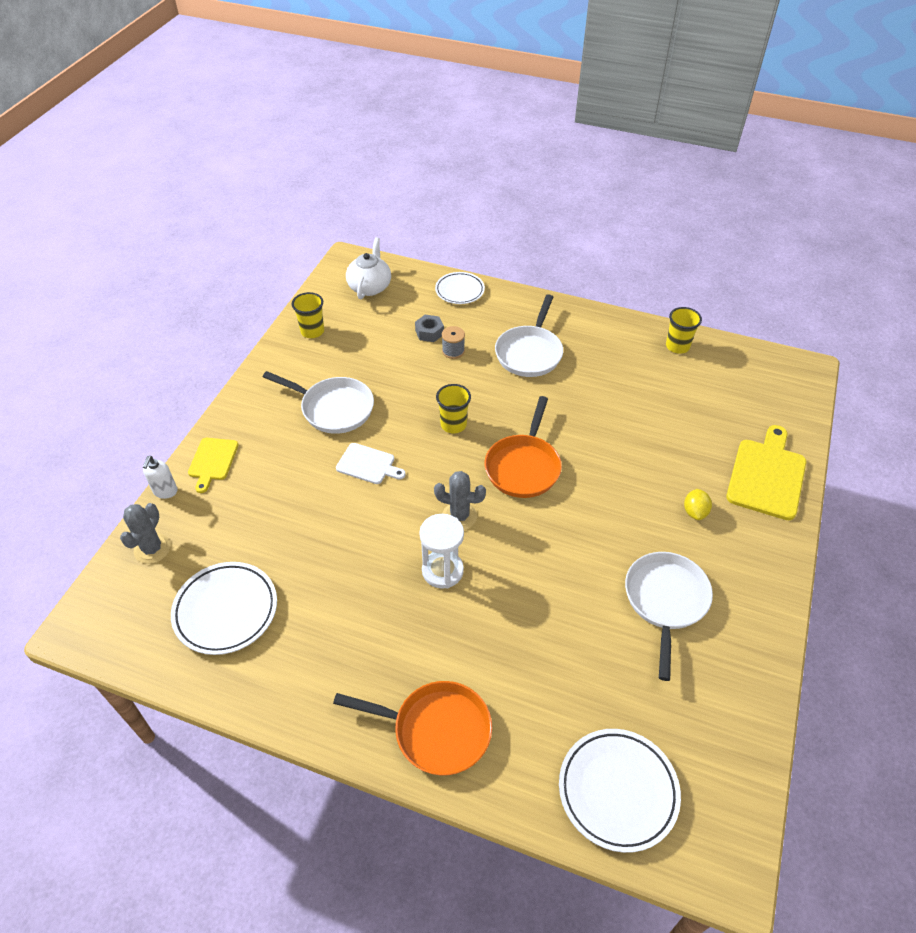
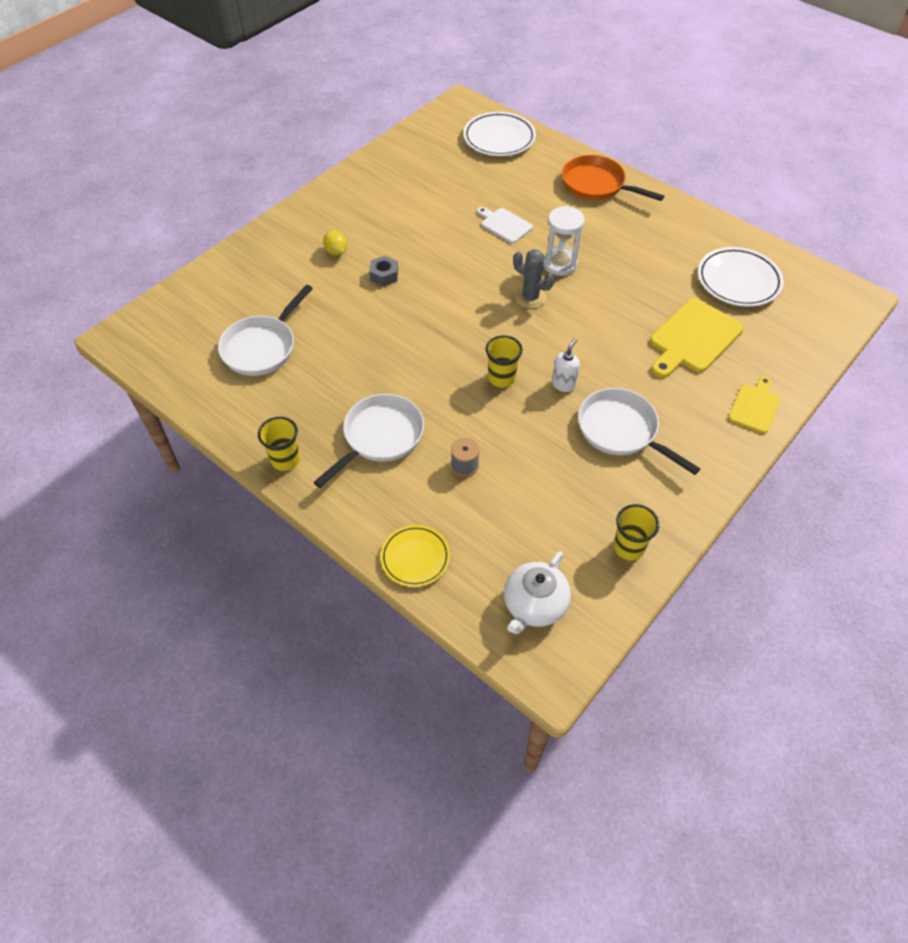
camera: 160 degrees left, 5 degrees up
(152, 549) = (805, 341): grey cactus -> none
(165, 491) = (800, 388): white soap dispenser -> white soap dispenser (563, 384)
(368, 464) = (598, 362): white cutting board -> white cutting board (504, 225)
(429, 332) = (482, 500): grey nut -> grey nut (384, 275)
(459, 291) = (415, 558): white plate -> yellow plate
(523, 466) = (454, 322): orange pan -> none
(665, 601) = (404, 207): white pan -> white pan (262, 347)
(677, 346) = (217, 398): yellow cup -> yellow cup (285, 459)
(695, 512) = (336, 251): yellow lemon -> yellow lemon turned 60 degrees counterclockwise
(767, 475) = (254, 260): yellow cutting board -> yellow cutting board (693, 338)

